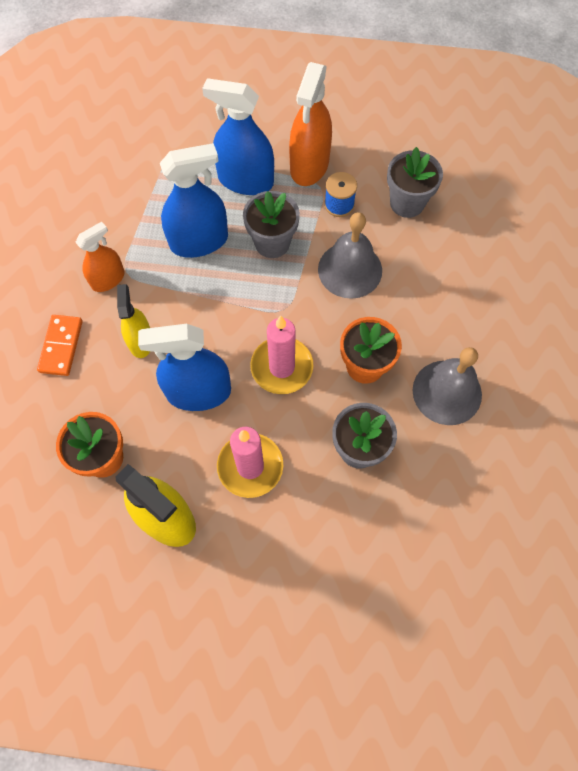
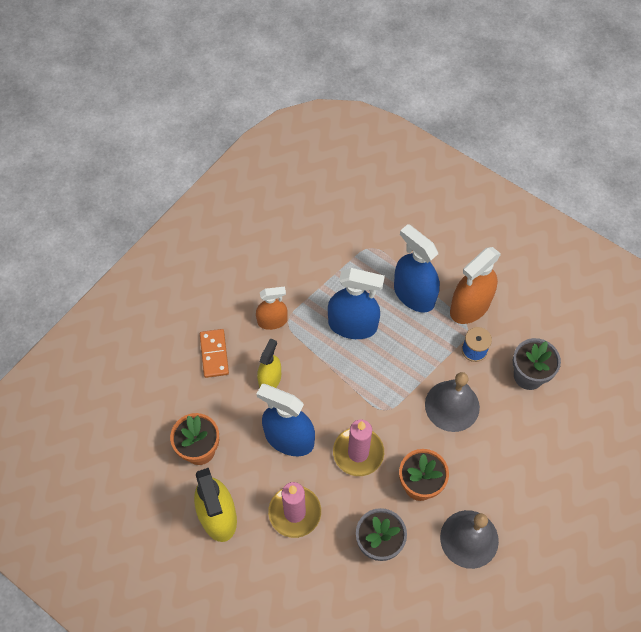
camera: 30 degrees right, 5 degrees down
(61, 346) = (214, 354): orange domino -> orange domino turned 45 degrees counterclockwise
(272, 243) = (405, 354): grey flower pot -> none

